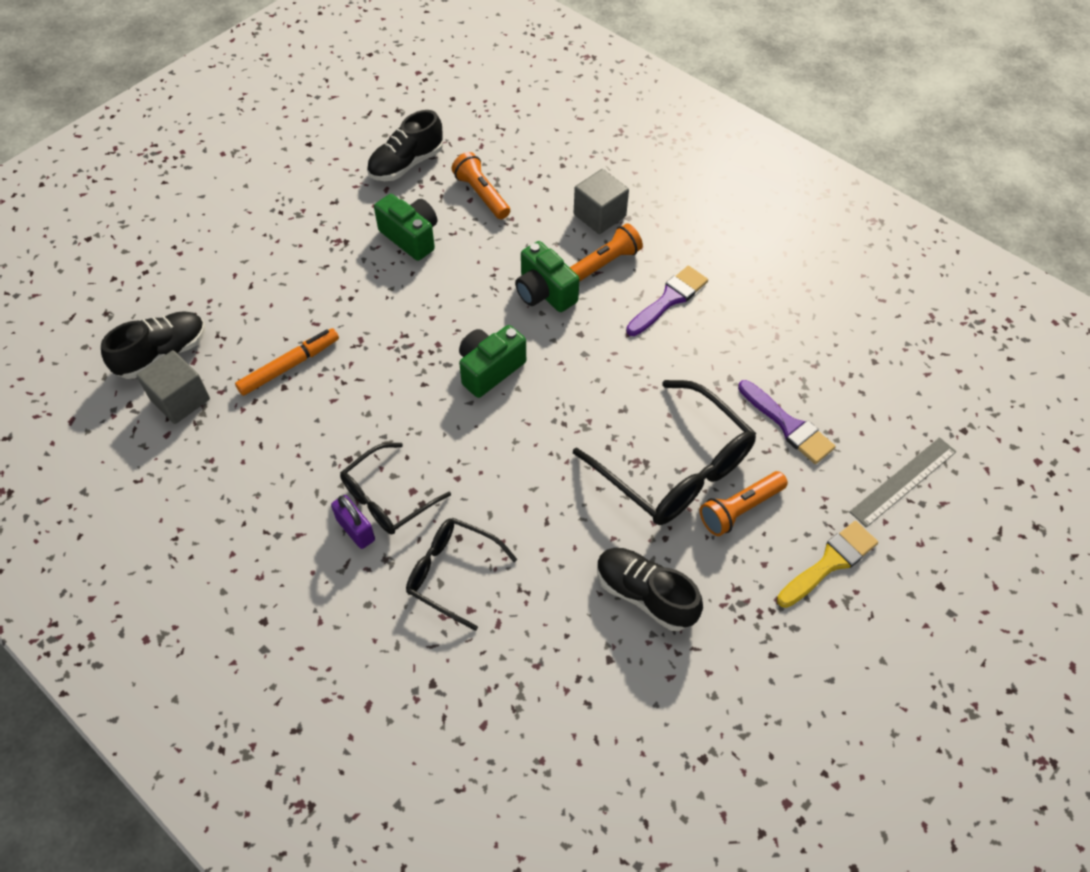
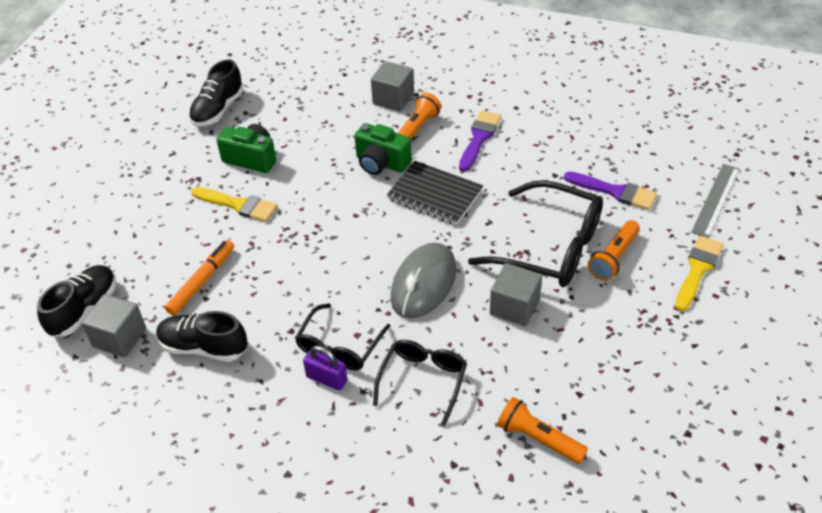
camera: 20 degrees left, 10 degrees down
(370, 289) = (238, 205): none -> yellow brush
(452, 573) = (423, 380): black glasses -> black glasses turned 105 degrees clockwise
(481, 194) = (292, 112): orange flashlight -> orange flashlight (538, 439)
(489, 369) = (369, 229): green camera -> none
(513, 458) = (423, 283): none -> grey mouse
(582, 353) = (435, 195): none -> black notebook
(595, 525) = (514, 307): none -> grey cube
(645, 595) = (579, 340): black shoe -> black shoe (204, 347)

